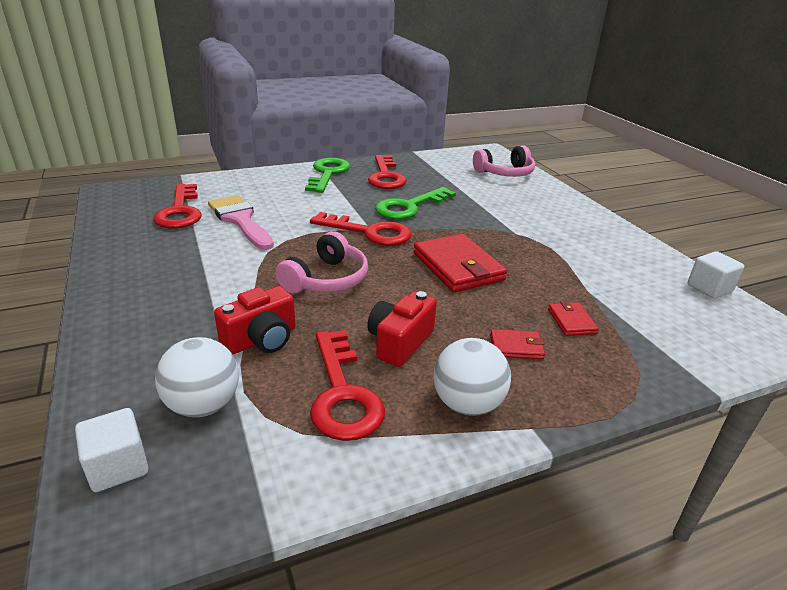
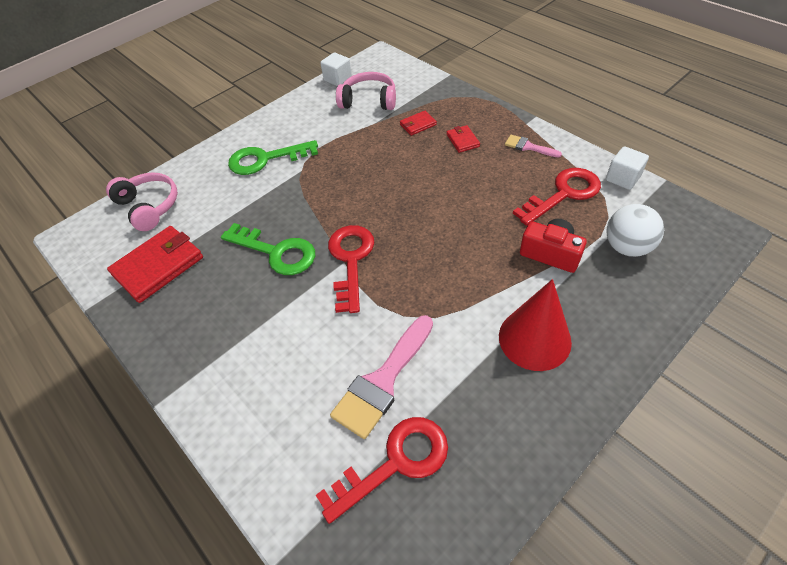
camera: 105 degrees left, 20 degrees up
(118, 466) = (694, 255): white cube -> white cube (622, 178)
(185, 290) = (534, 339): none -> red cone
(326, 279) = (451, 254): pink headphones -> pink headphones (369, 101)
(327, 173) = (203, 365): green key -> green key (265, 159)
(386, 176) = (194, 302): red key -> none
(400, 342) = (497, 187): red camera -> none
(458, 267) = (380, 188): red wallet -> red wallet (158, 266)
(467, 404) = (528, 147): white ball -> pink brush

